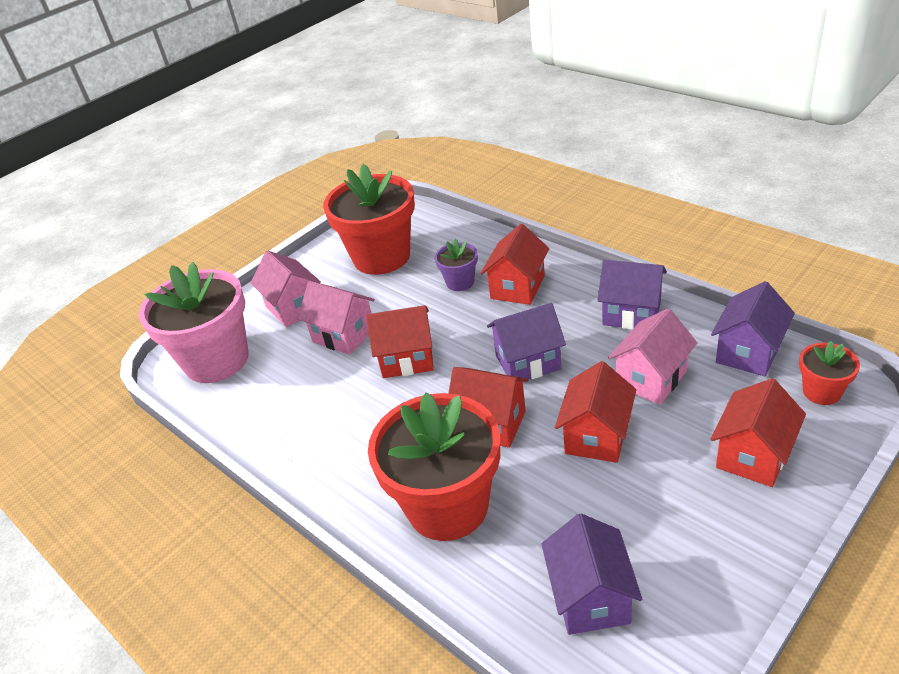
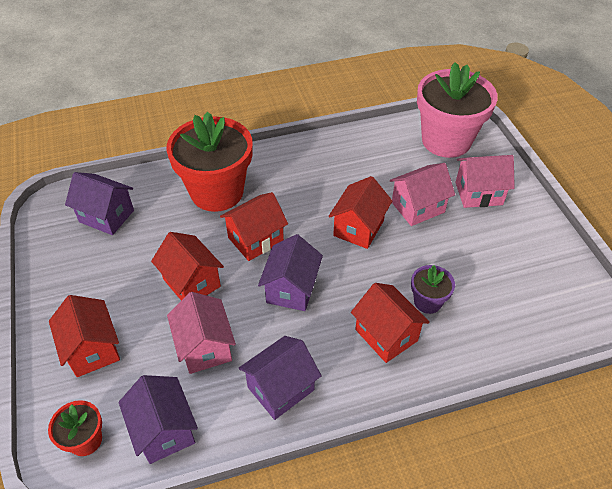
camera: 115 degrees right, 10 degrees up
(382, 257) = (512, 269): red flower pot -> none

